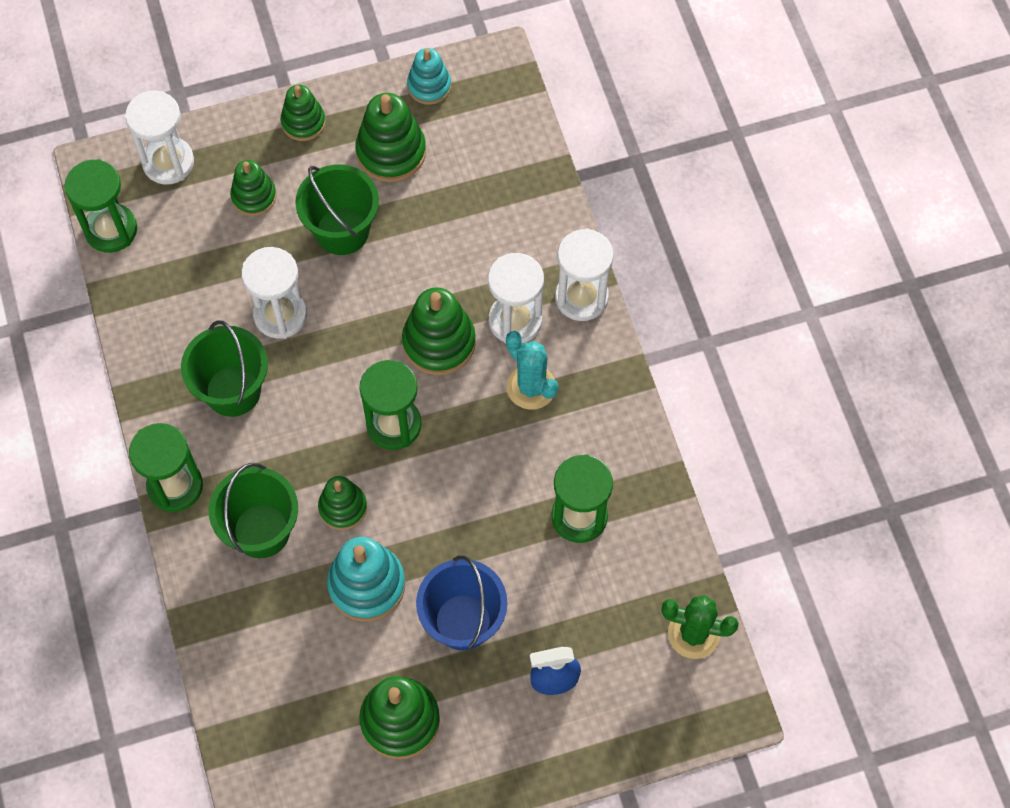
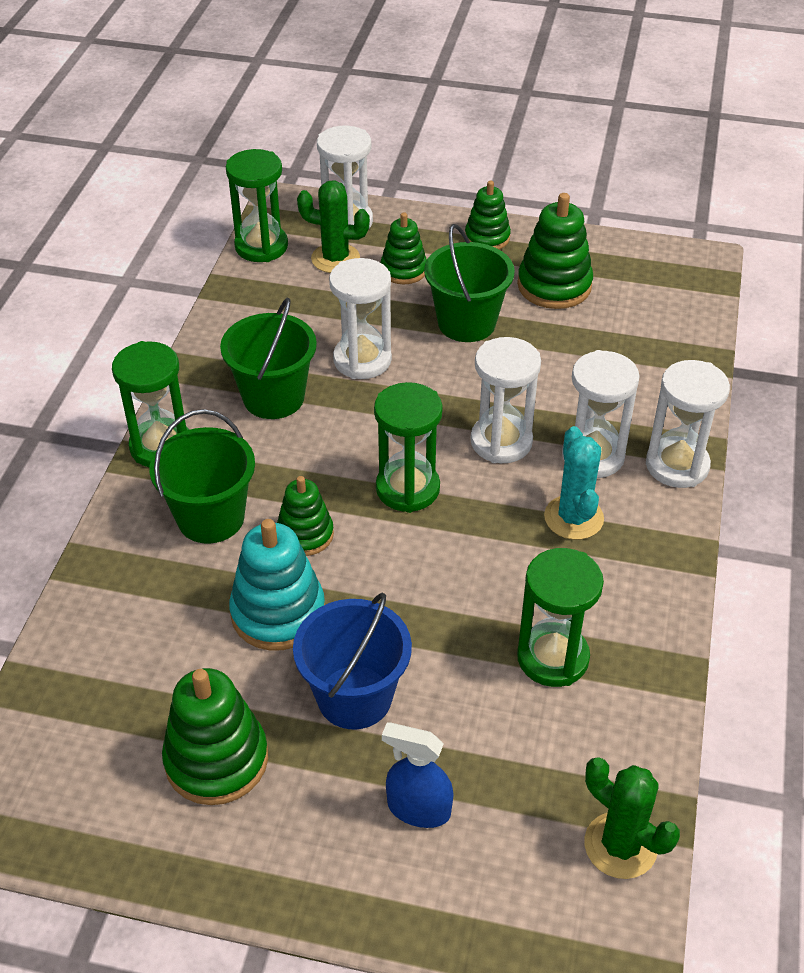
camera: 30 degrees right, 20 degrees down
(186, 212) = (335, 258): none -> green cactus
(429, 86) = (623, 254): turquoise stacking toy -> none
(439, 342) = (501, 442): green stacking toy -> white hourglass

